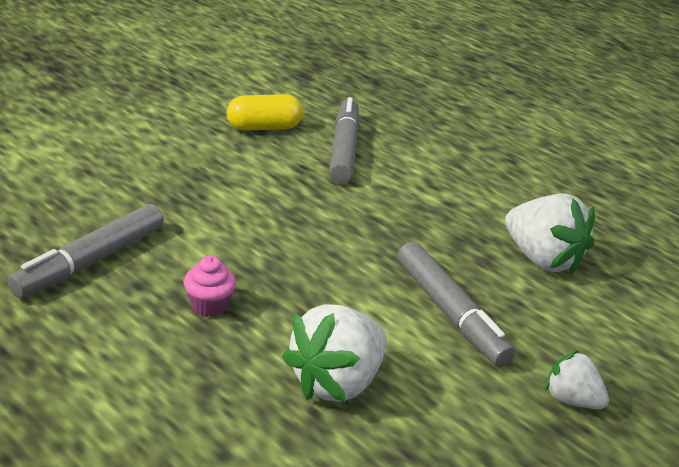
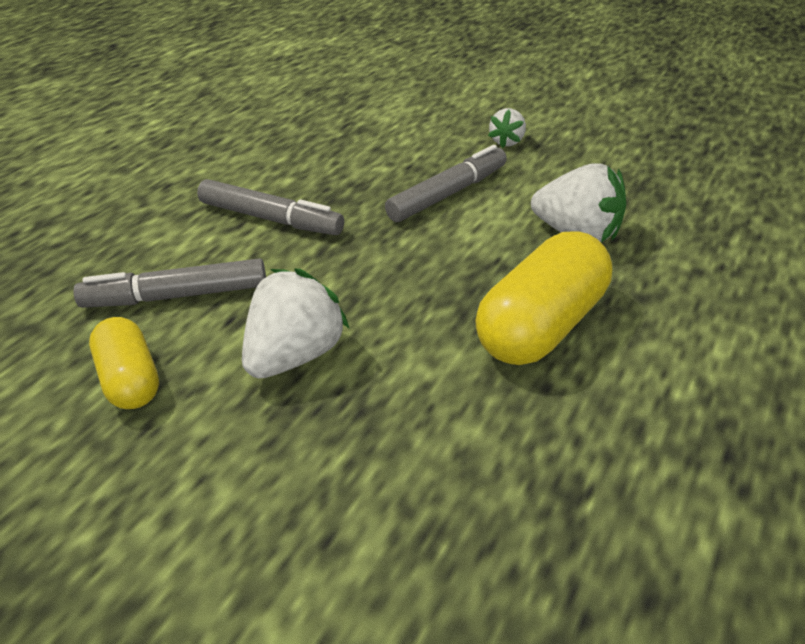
camera: 100 degrees left, 10 degrees up
(90, 262) = (537, 443): grey marker -> grey marker (271, 218)
(209, 306) = (540, 325): pink cupcake -> yellow capsule
(542, 259) = (342, 160): white strawberry -> white strawberry (295, 354)

